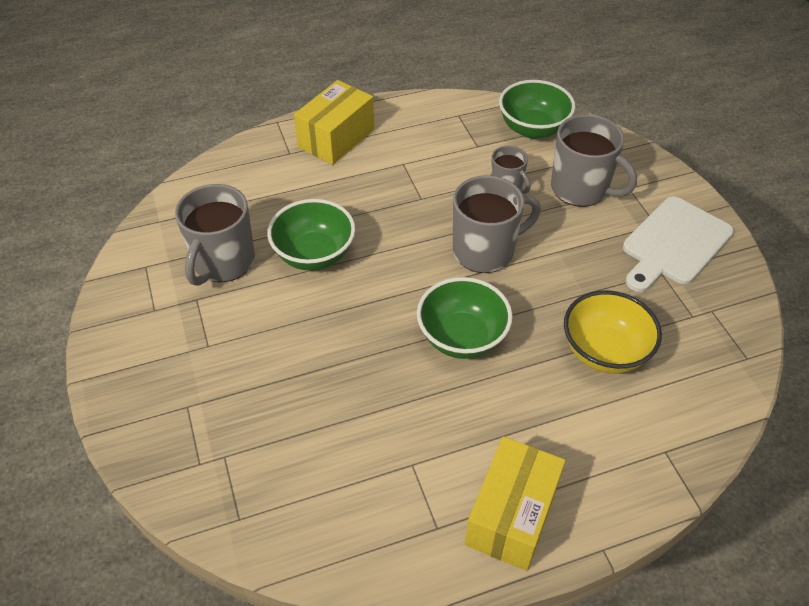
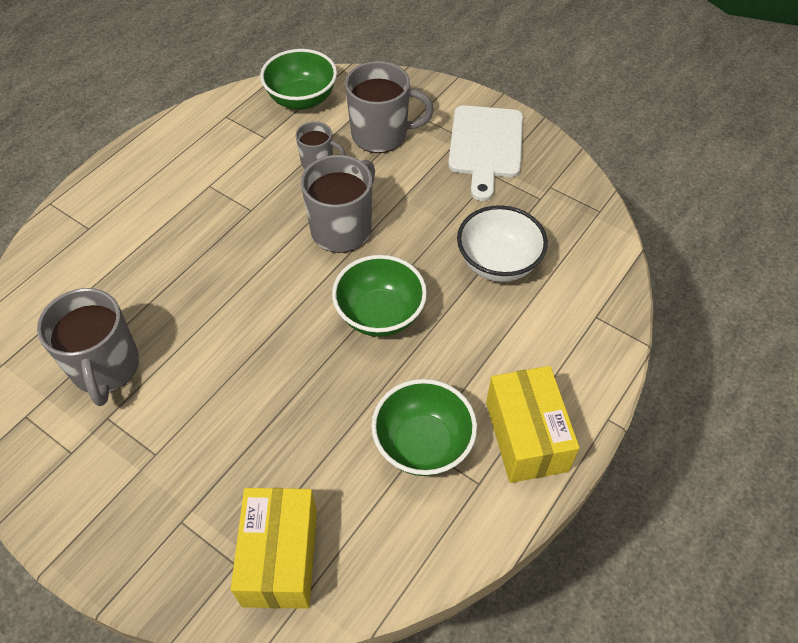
camera: 35 degrees left, 5 degrees up
(314, 255) = (191, 313): green bowl -> green bowl (423, 444)
(336, 138) = (125, 191): yellow box -> yellow box (280, 557)
(604, 351) = (498, 263): yellow bowl -> white bowl

